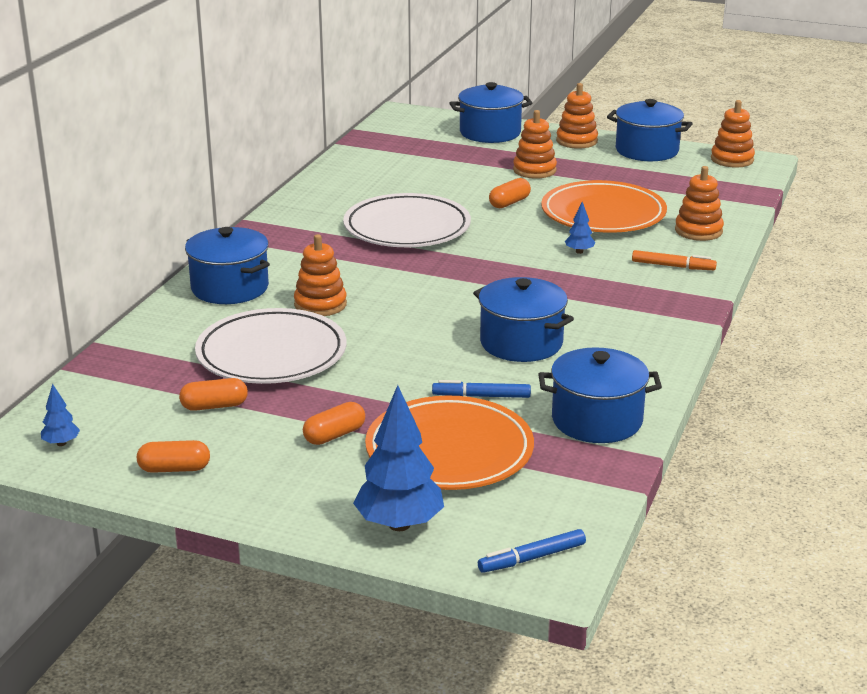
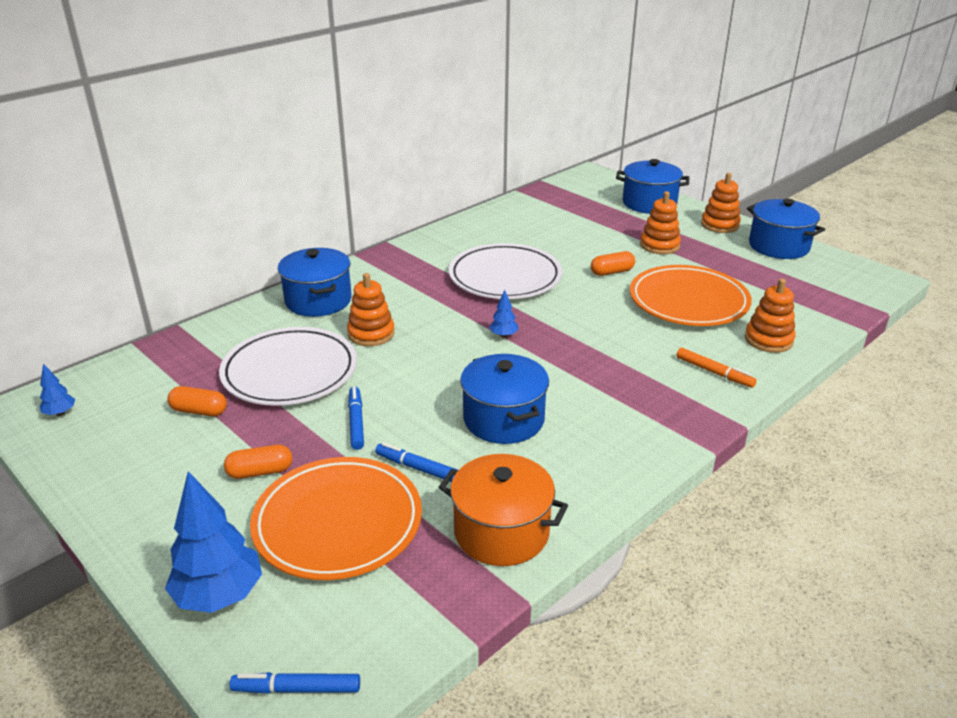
camera: 25 degrees right, 5 degrees up
(174, 469) = (109, 466): orange capsule -> none
(385, 377) = (356, 422): none -> blue marker
(579, 252) = (635, 335): blue tree -> blue tree (503, 335)
(597, 420) = (501, 532): blue pot -> orange pot
(732, 159) = (857, 271): orange stacking toy -> none

